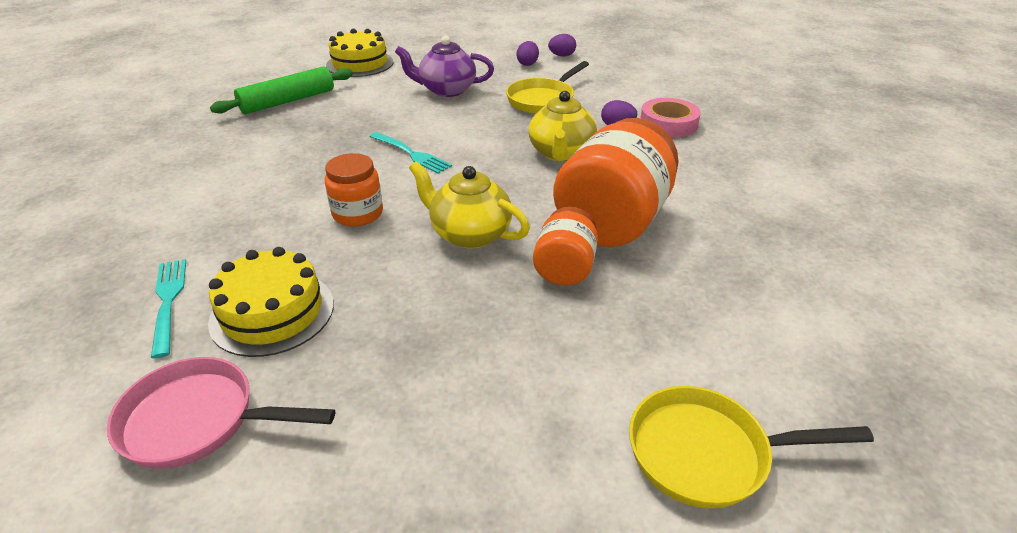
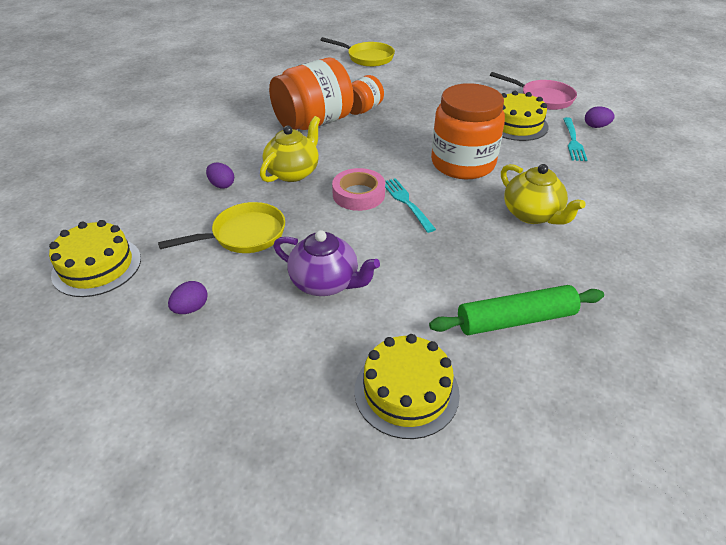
camera: 155 degrees left, 5 degrees up
(358, 213) = (463, 163): orange jar -> orange jar, size x1.84
(470, 234) = (399, 135): yellow teapot -> yellow teapot (532, 214)
(562, 56) = (131, 313): purple egg -> purple egg (596, 126)
(623, 66) = (97, 266): none -> yellow cake
(668, 124) = (181, 176): pink tape -> pink tape (358, 194)

